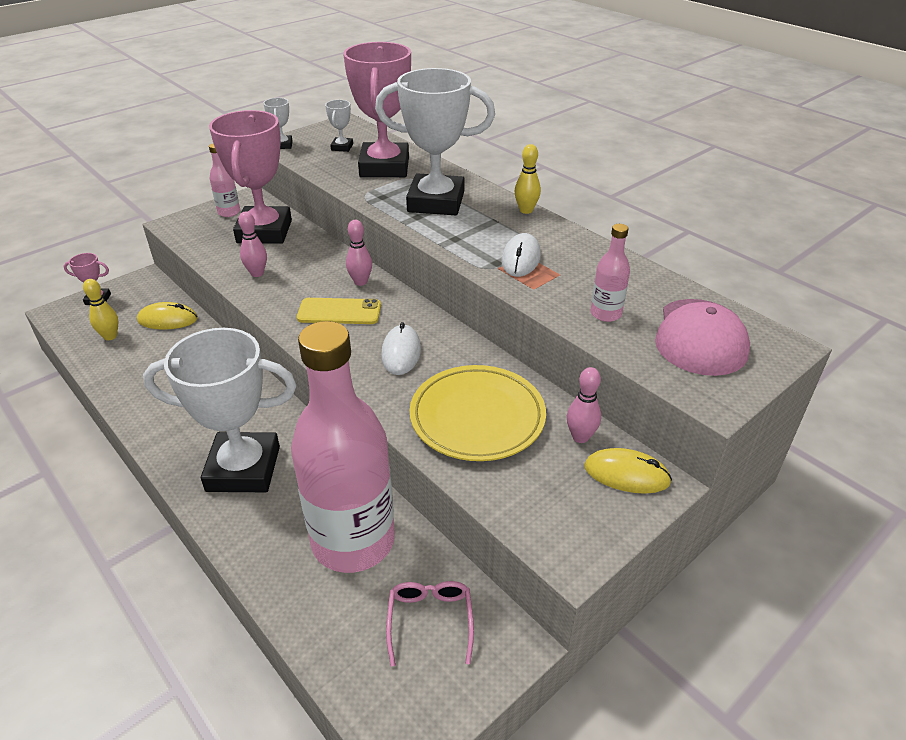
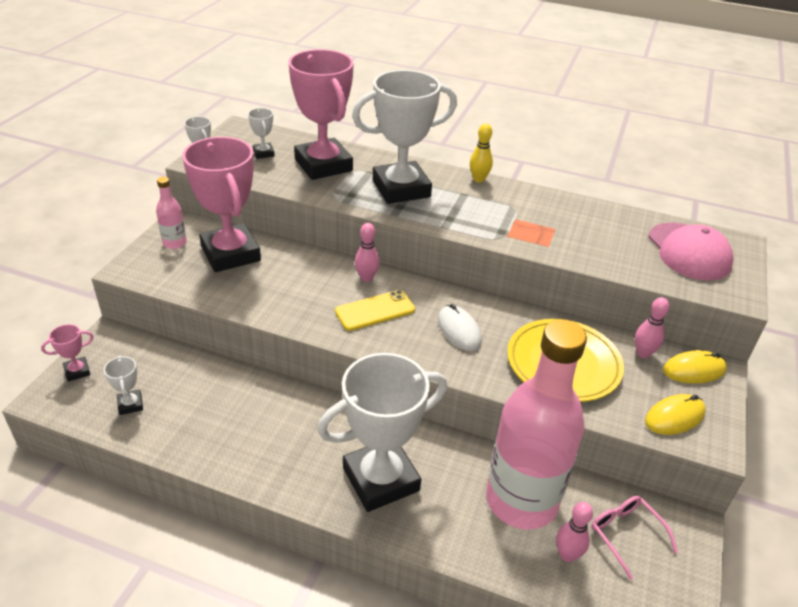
camera: 30 degrees left, 0 degrees up
(110, 336) = (130, 404): yellow bowling pin -> white trophy
(168, 320) = (175, 369): yellow mouse -> yellow mouse (674, 417)
(257, 273) = (265, 296): pink bowling pin -> pink bowling pin (567, 555)
(521, 259) = (515, 223): white mouse -> none
(605, 314) = (615, 252): pink bottle -> none

